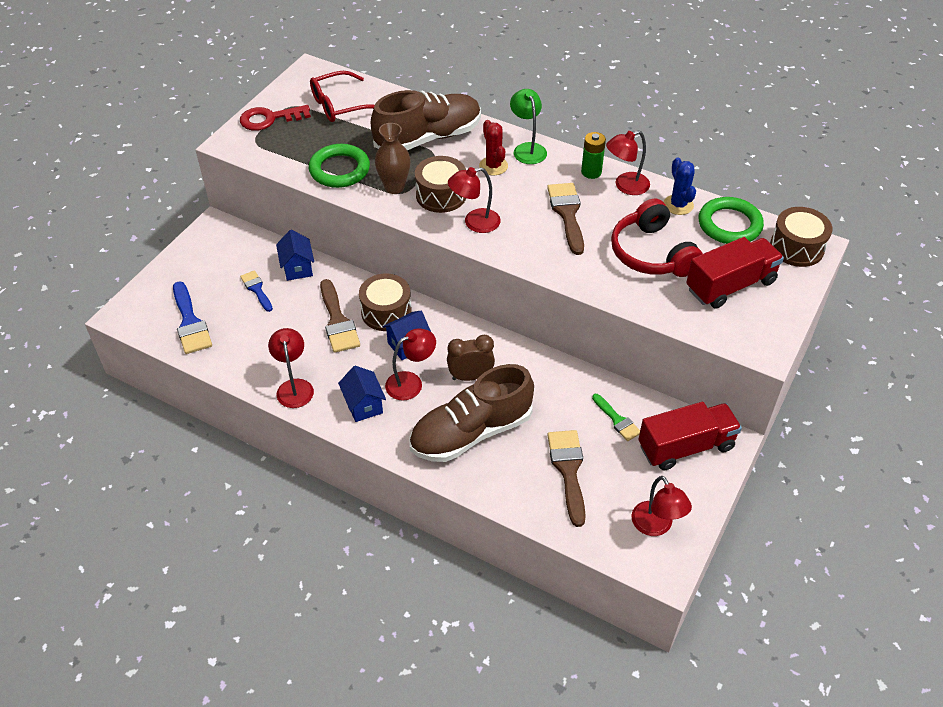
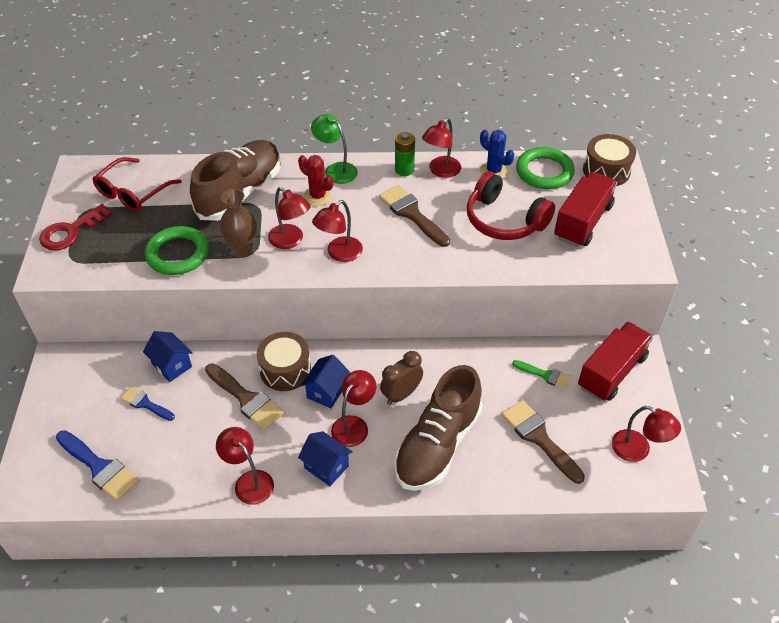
camera: 30 degrees left, 0 degrees up
(441, 195) = (291, 241): brown drum -> red lamp

